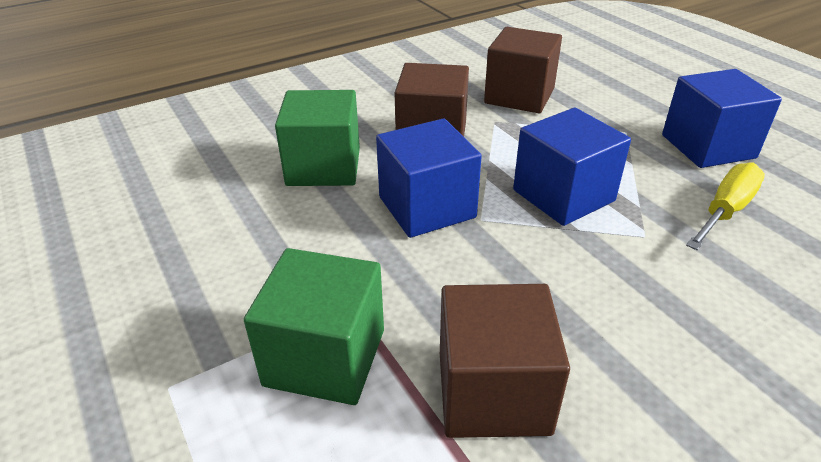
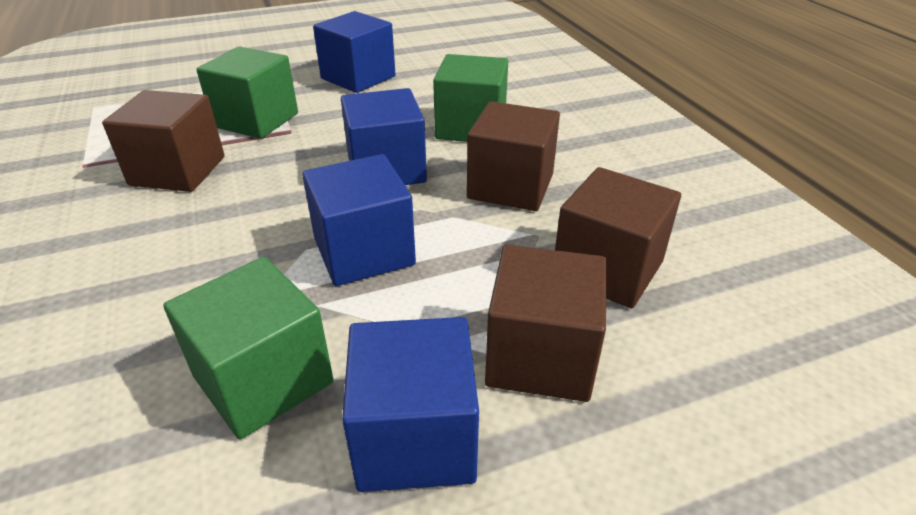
camera: 100 degrees right, 0 degrees up
(170, 281) = (358, 77): none -> blue cube
(615, 114) = (541, 356): none -> brown cube
(725, 211) = (263, 379): yellow screwdriver -> green cube

